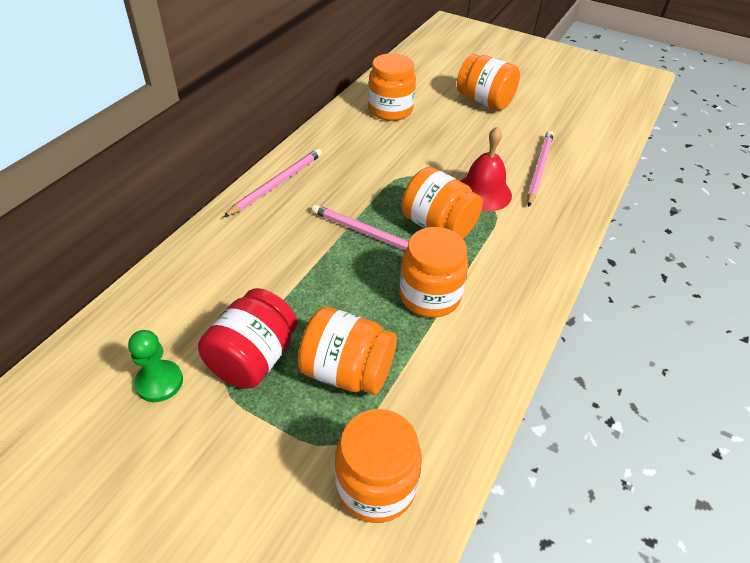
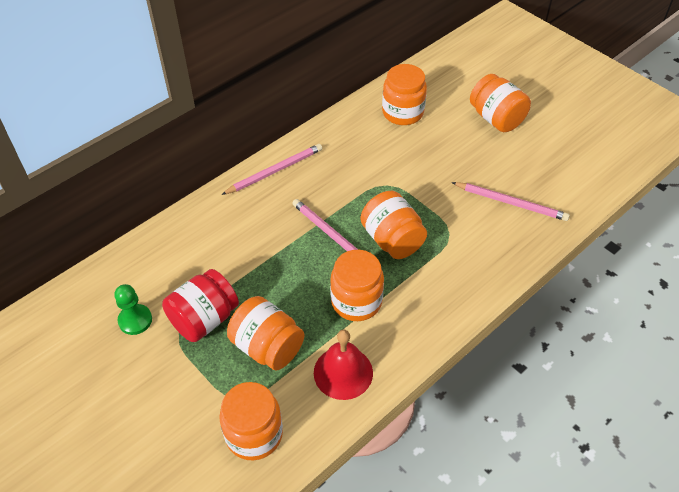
camera: 20 degrees right, 5 degrees up
(483, 192) = (447, 216): red bell -> red bell (343, 372)
(539, 169) = (510, 203): pink pencil -> pink pencil turned 75 degrees clockwise

